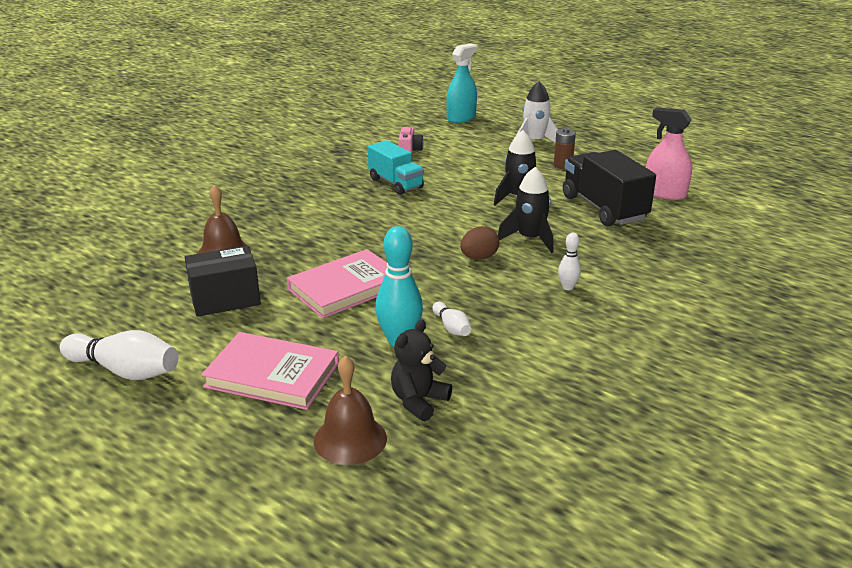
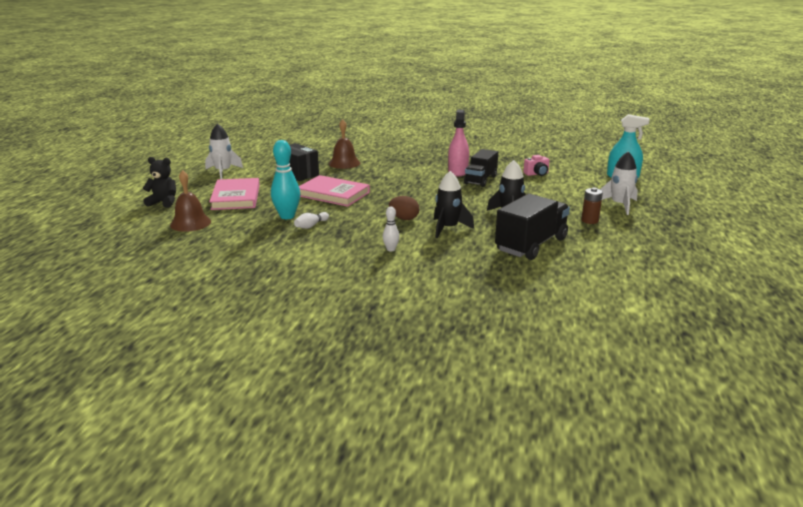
camera: 65 degrees right, 5 degrees down
(125, 371) = (223, 172): white bowling pin -> white rocket
(395, 183) = (480, 180): turquoise truck -> black truck
(418, 401) = (231, 231): black teddy bear -> black teddy bear (163, 202)
(664, 193) = (594, 264): pink spray bottle -> pink spray bottle (458, 171)

